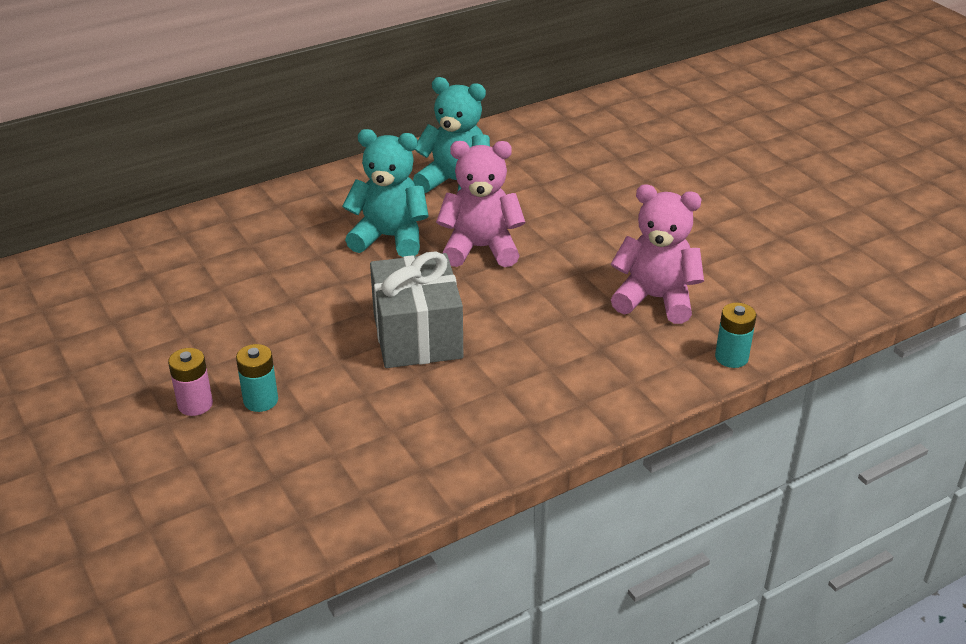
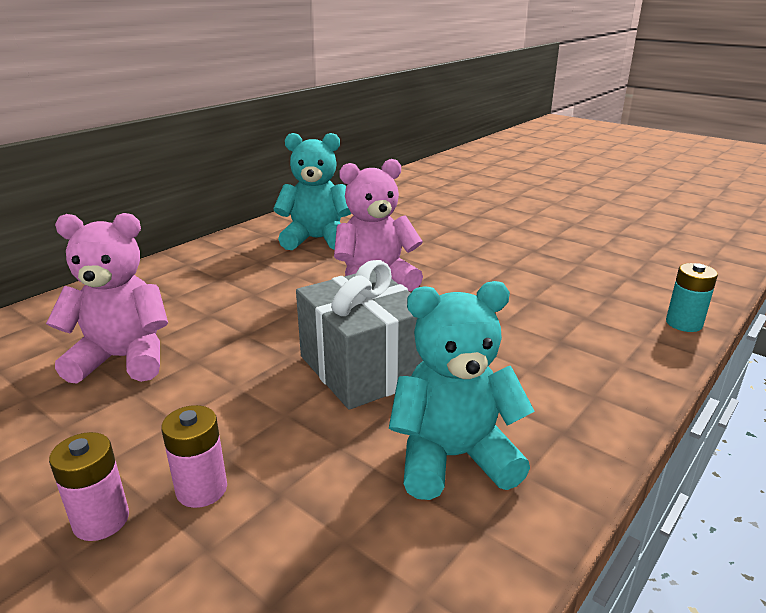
camera: 20 degrees left, 10 degrees down
(261, 400) = (201, 489): turquoise battery -> pink battery
(390, 238) = (278, 288): turquoise teddy bear -> turquoise teddy bear (453, 457)
(655, 299) = (568, 291): pink teddy bear -> pink teddy bear (123, 359)

